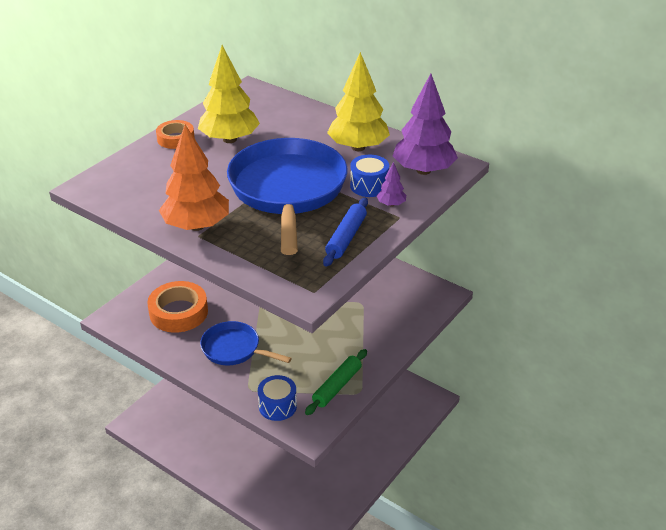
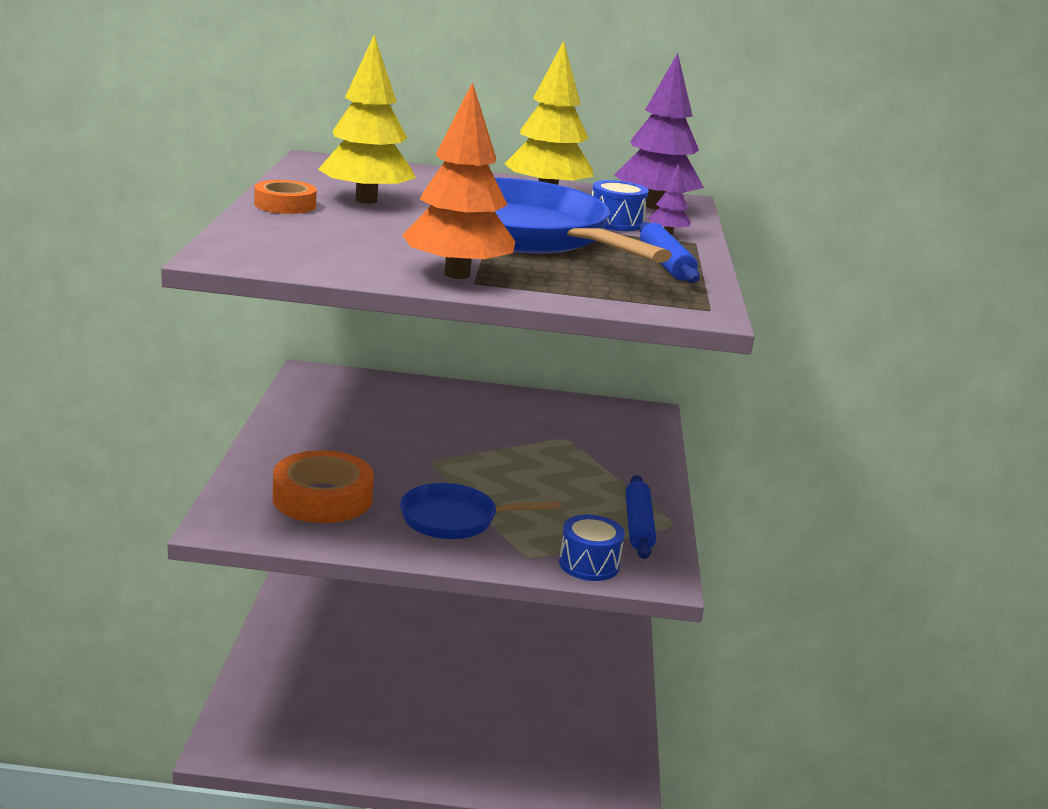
camera: 35 degrees left, 15 degrees down
(337, 386) = (638, 525): green rolling pin -> blue rolling pin

